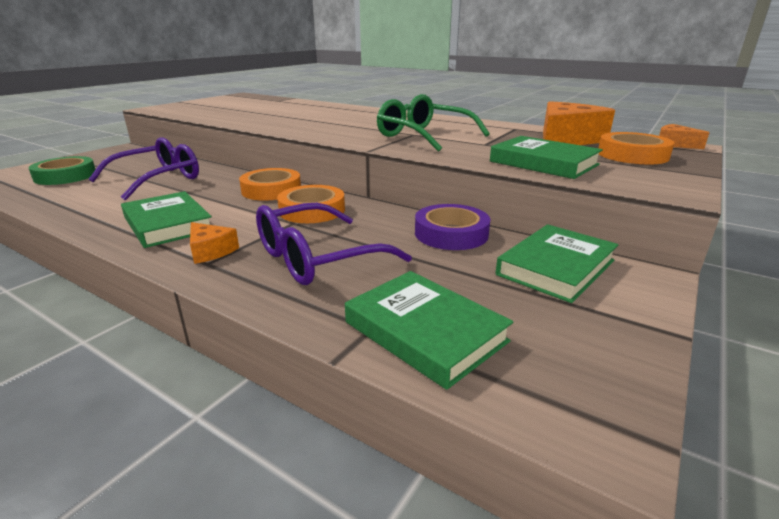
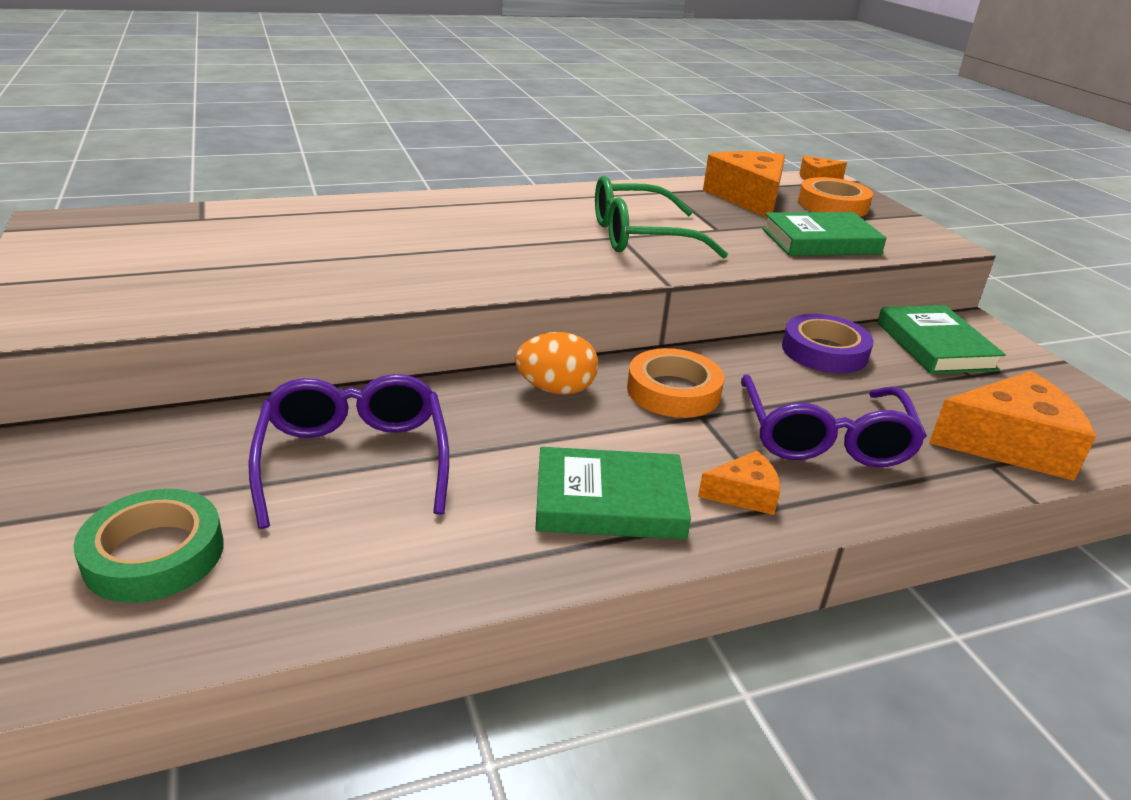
camera: 55 degrees left, 5 degrees up
(271, 190) = (556, 389): orange tape -> orange egg
(425, 331) = (1010, 444): green book -> orange cheese

